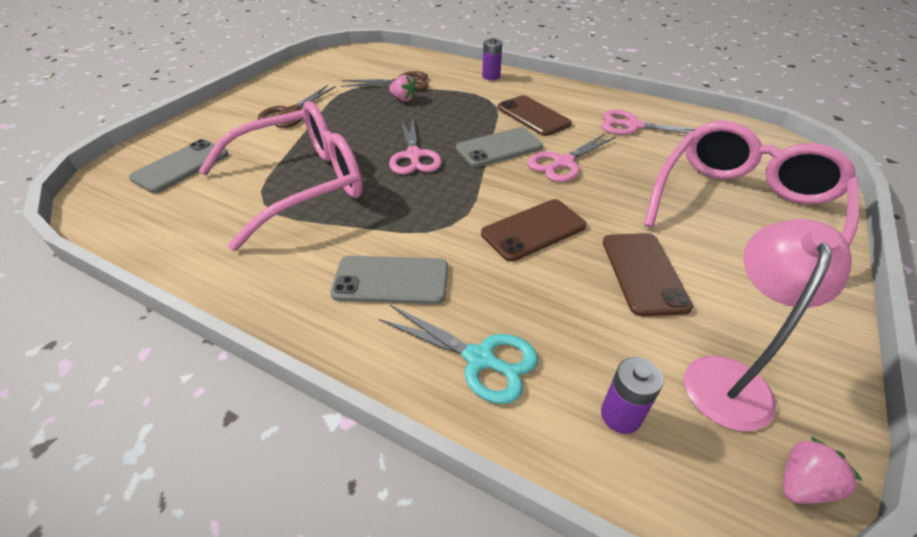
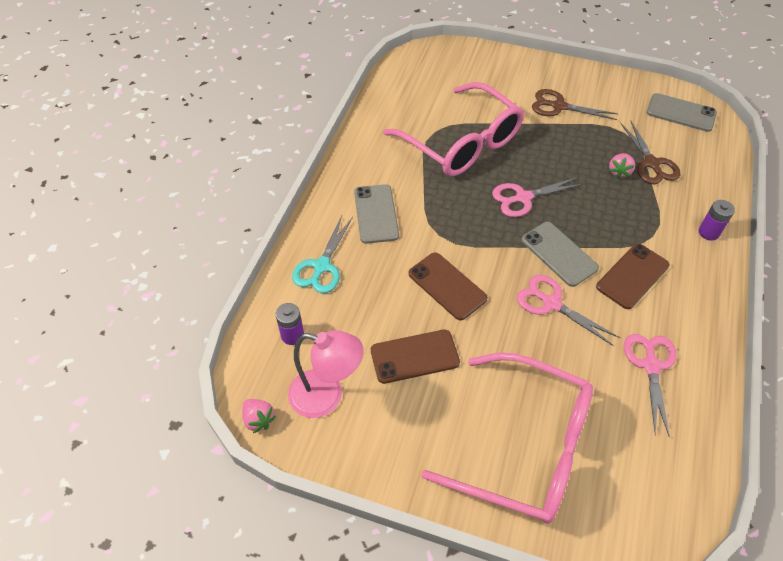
camera: 80 degrees right, 10 degrees up
(181, 166) = (462, 77): grey phone -> grey phone (681, 113)

